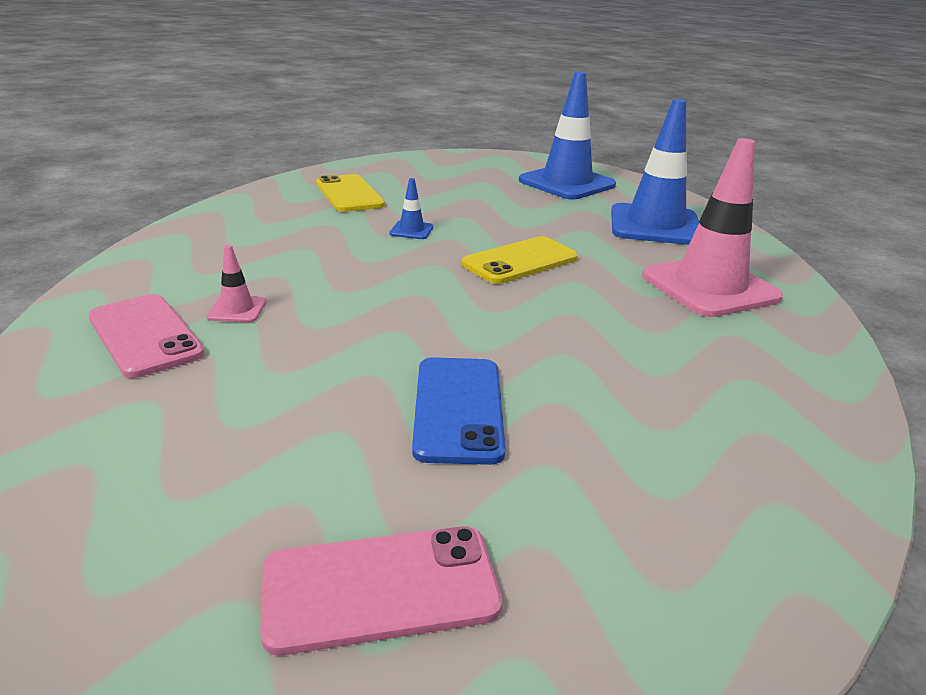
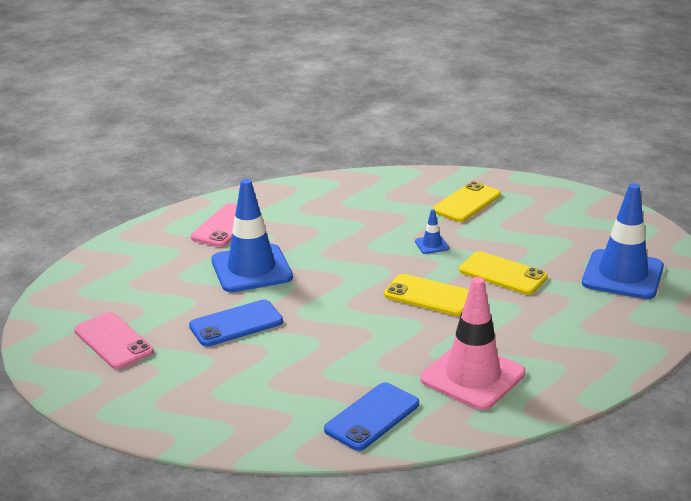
camera: 65 degrees right, 0 degrees up
(237, 309) = (270, 235): pink traffic cone -> none
(513, 219) = (502, 274): none -> yellow phone
(655, 225) = (573, 334): blue traffic cone -> blue traffic cone (251, 269)
(779, 368) = (372, 417): none -> blue phone

